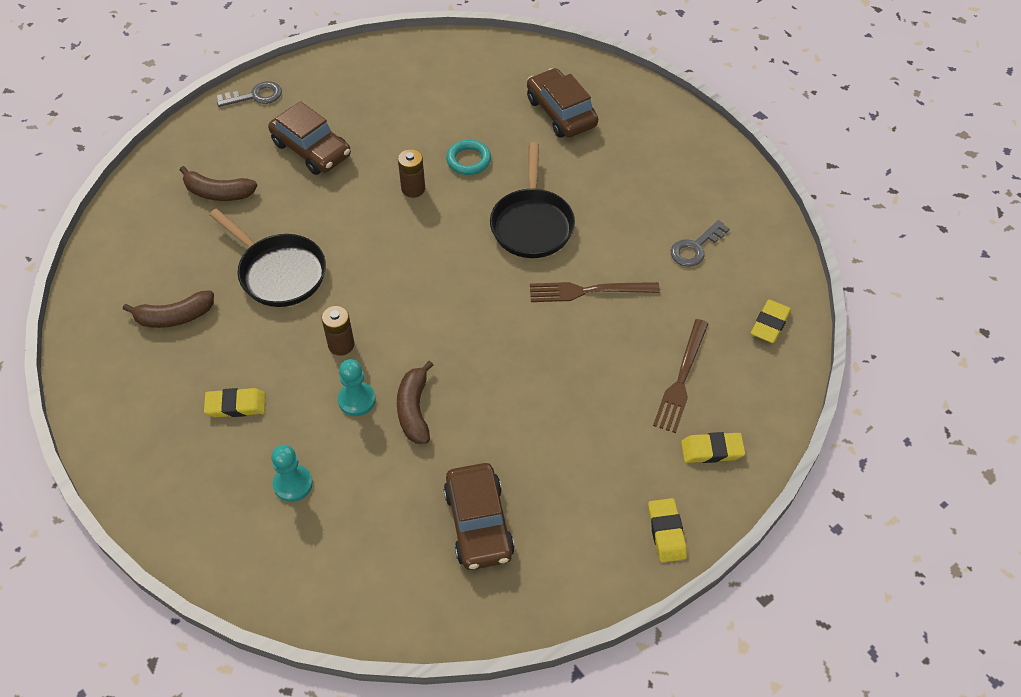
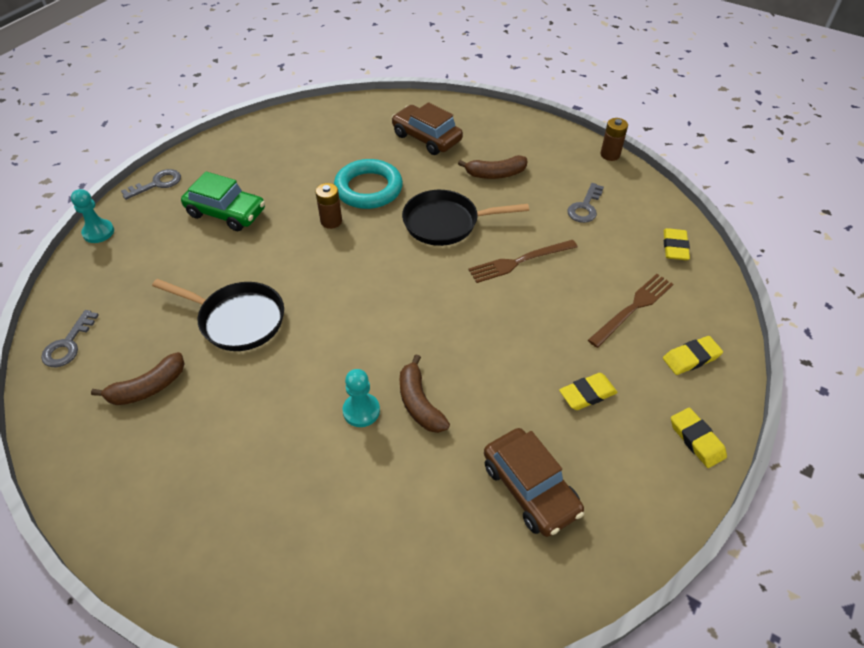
camera: 20 degrees left, 5 degrees down
(118, 252) = (68, 344): none -> grey key
(218, 193) = (152, 268): brown banana -> brown banana (495, 174)
(236, 405) = (243, 452): yellow eraser -> yellow eraser (587, 394)
(293, 484) = (333, 511): turquoise pawn -> turquoise pawn (98, 232)
(311, 149) = (226, 212): brown car -> green car
(341, 345) = (324, 366): brown battery -> brown battery (610, 155)
(468, 160) = (368, 189): turquoise ring -> turquoise ring, size x1.74
(532, 224) = (445, 223): black pan -> black pan turned 105 degrees clockwise
(681, 379) = (633, 308): brown fork -> brown fork turned 135 degrees counterclockwise

